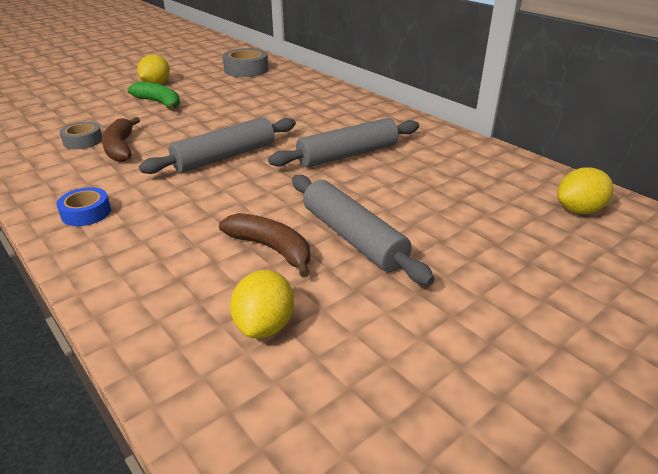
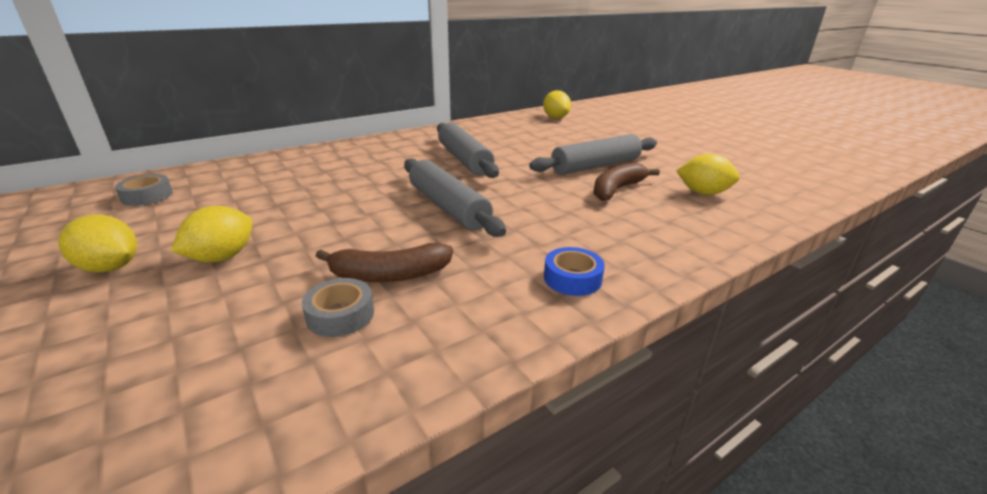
camera: 85 degrees left, 5 degrees down
(159, 103) = (222, 257): green banana -> yellow lemon
(246, 70) = (147, 196): grey tape -> grey tape, size x0.63

